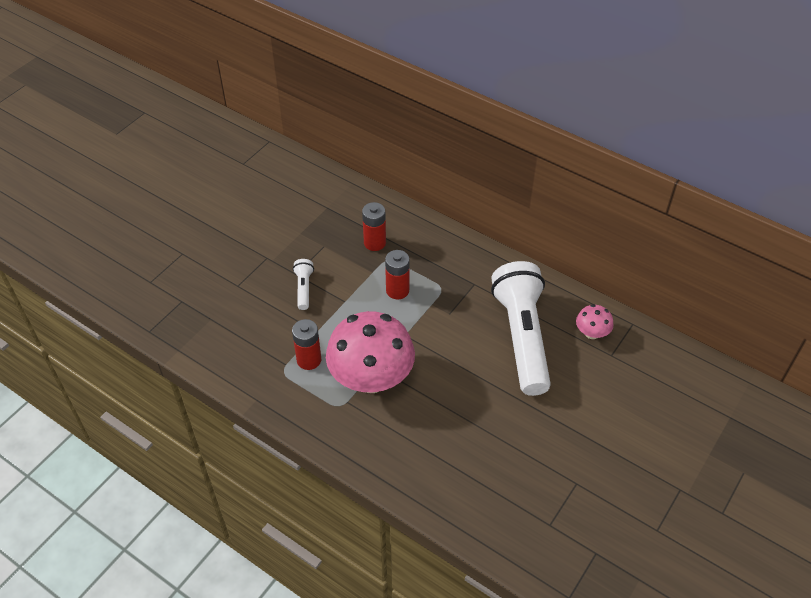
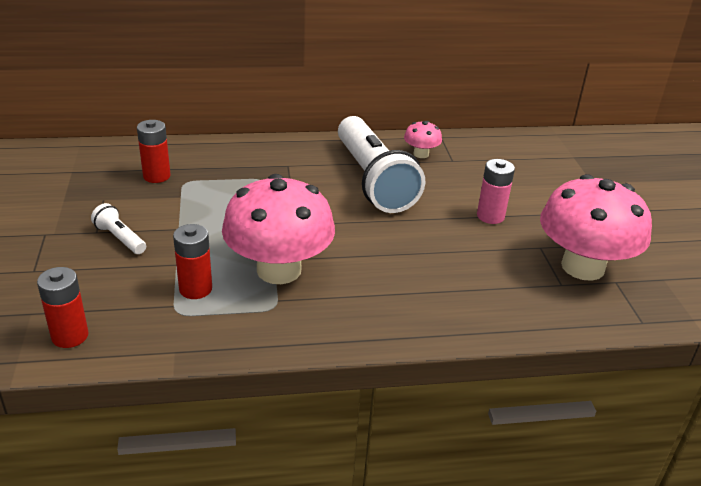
camera: 45 degrees left, 15 degrees down
(397, 290) = (223, 198): red battery -> red battery (70, 336)
(522, 337) = (373, 180): white flashlight -> white flashlight turned 150 degrees counterclockwise
(572, 429) = (490, 216): none -> pink battery
(586, 522) = (583, 266): none -> pink mushroom

